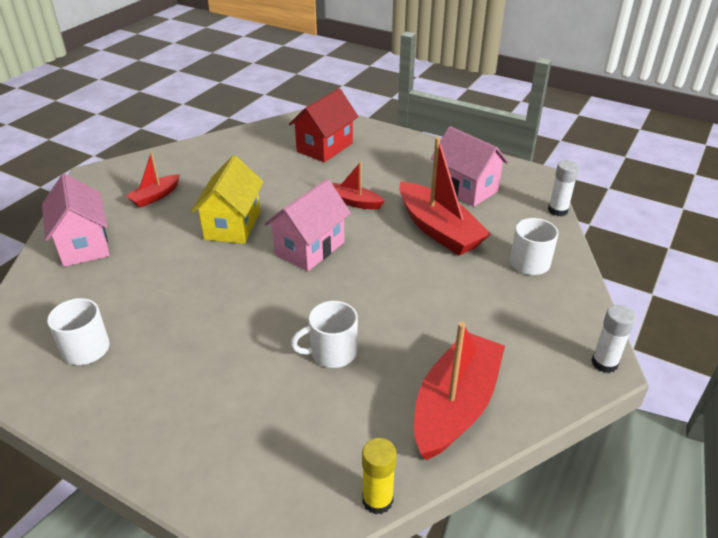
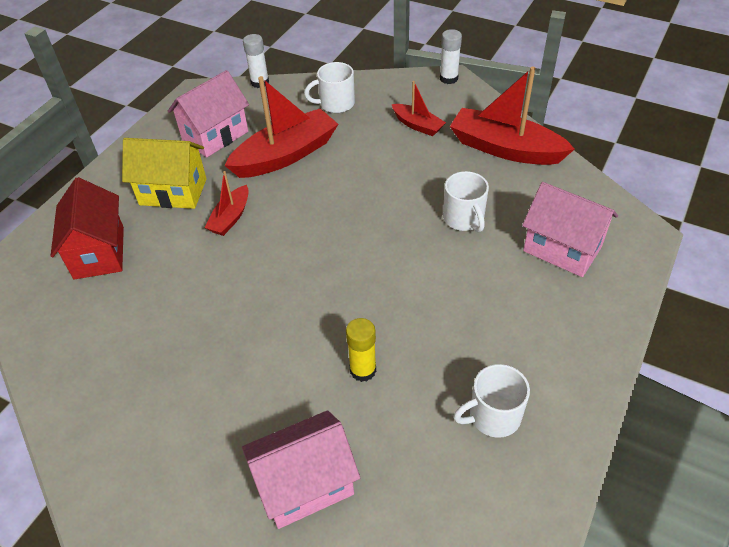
camera: 90 degrees left, 10 degrees up
(155, 196) = (191, 425): red boat -> red boat (417, 125)
(233, 225) = (268, 322): yellow house -> yellow house (173, 192)
(309, 248) = (314, 247): pink house -> pink house (562, 249)
(325, 147) = (99, 252): red house -> red house turned 45 degrees clockwise
(377, 500) = (598, 186): yellow glue stick -> yellow glue stick (363, 370)

